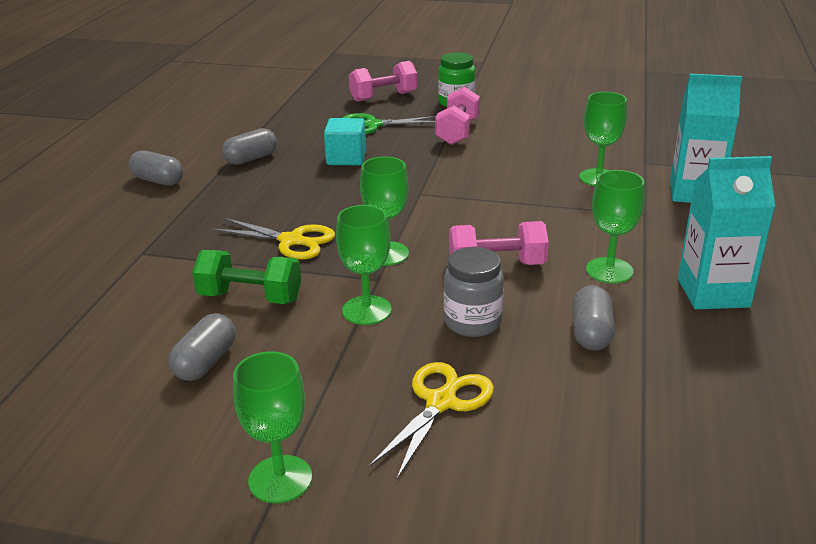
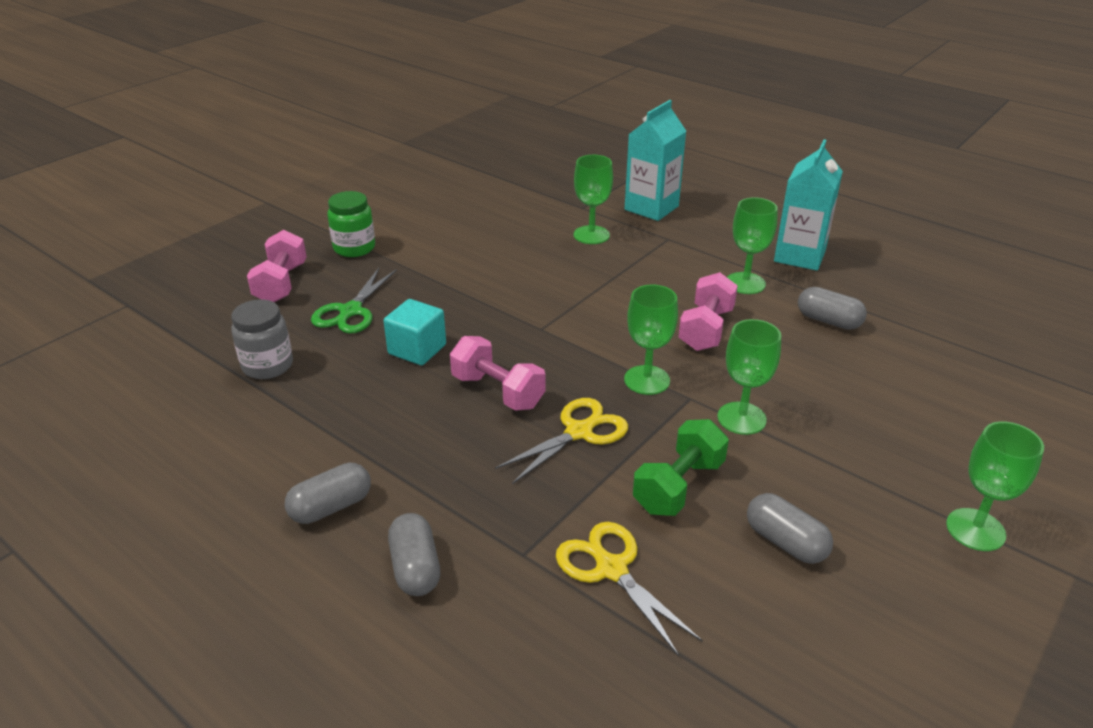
camera: 65 degrees left, 5 degrees up
(251, 159) = (346, 416): grey capsule -> grey capsule (415, 568)
(441, 402) = (895, 417): yellow scissors -> yellow scissors (611, 569)
(457, 132) = (427, 269): pink dumbbell -> pink dumbbell (498, 391)
(472, 322) = (789, 368): grey jar -> grey jar (267, 366)

